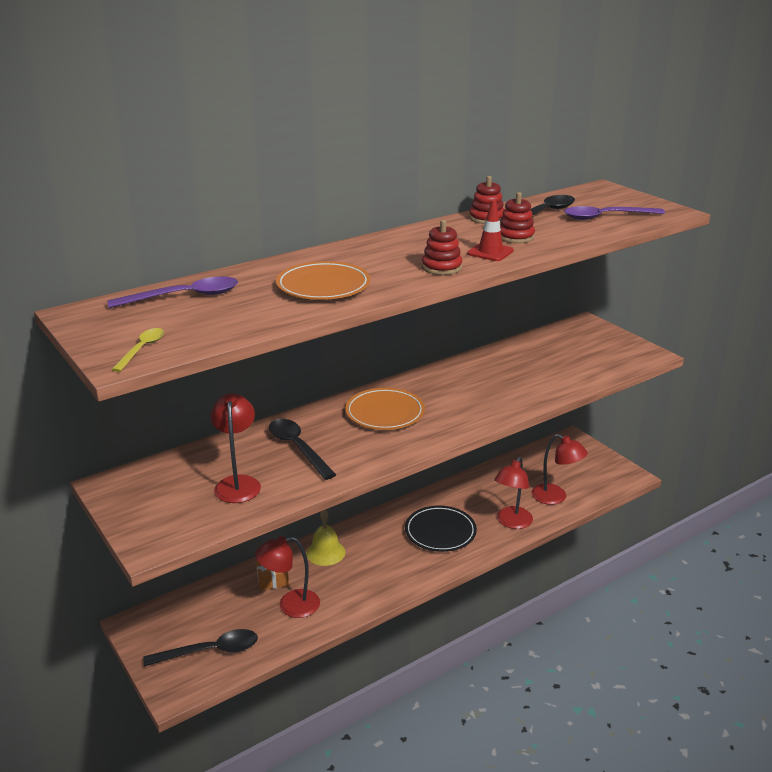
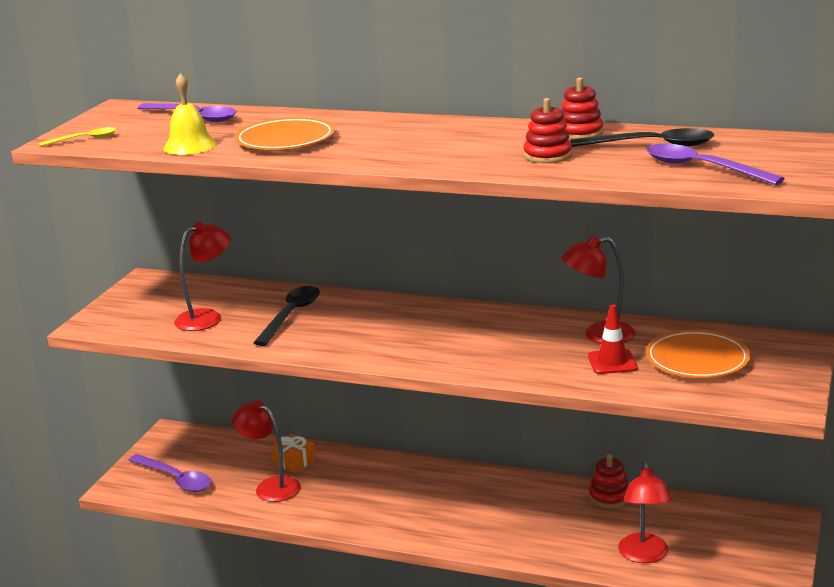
camera: 55 degrees right, 5 degrees down
(210, 651) = (175, 479): black spoon -> purple spoon
(325, 552) = (362, 468): yellow bell -> yellow bell (190, 146)
(385, 413) = (405, 324): orange plate -> orange plate (697, 360)
(440, 532) = (477, 512): black plate -> none
(441, 267) = (403, 157): red stacking toy -> red stacking toy (609, 497)
(490, 252) = (481, 160): red traffic cone -> red traffic cone (612, 362)
(511, 522) = (554, 546): red lamp -> red lamp (599, 335)

